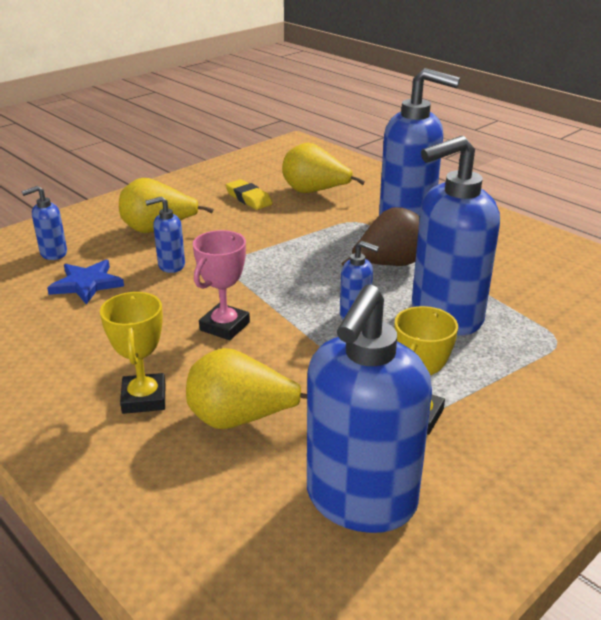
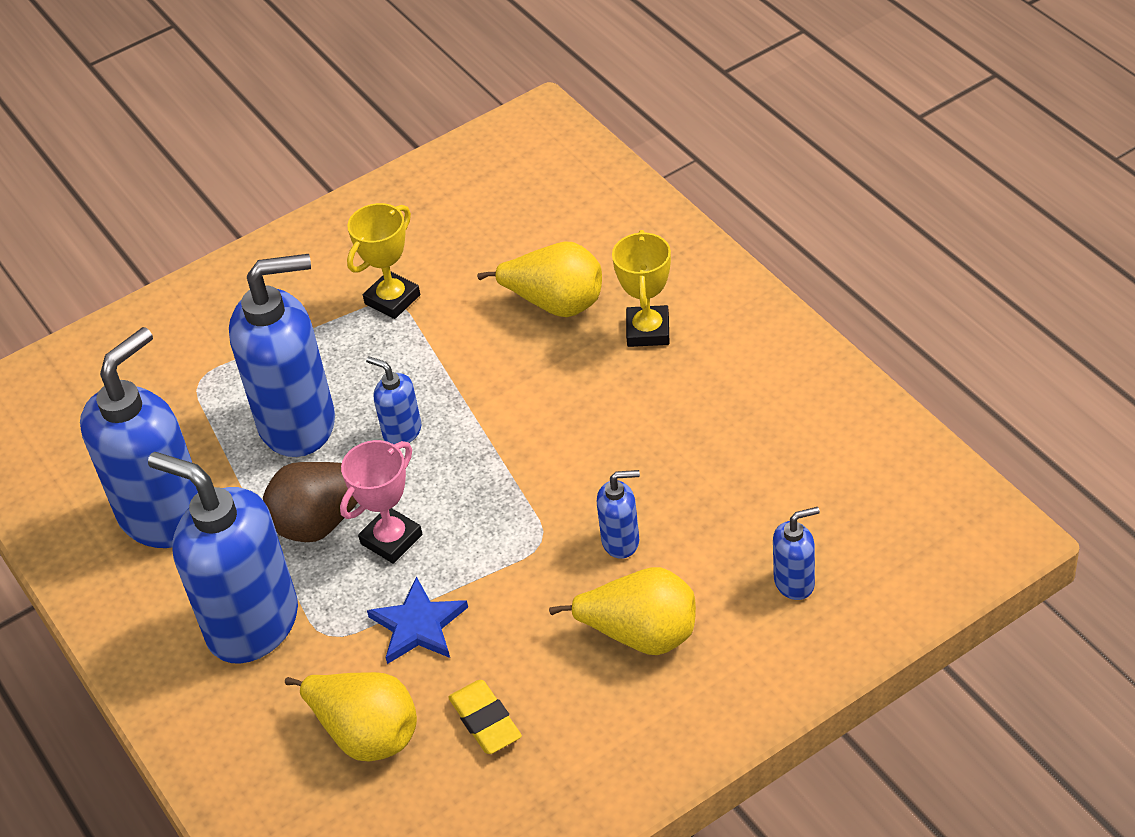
camera: 165 degrees left, 15 degrees up
(87, 284) = (733, 509): blue star -> blue star (418, 625)
(224, 326) = (558, 422): pink trophy -> pink trophy (391, 539)
(360, 500) = (470, 229): blue soap dispenser -> blue soap dispenser (165, 516)

